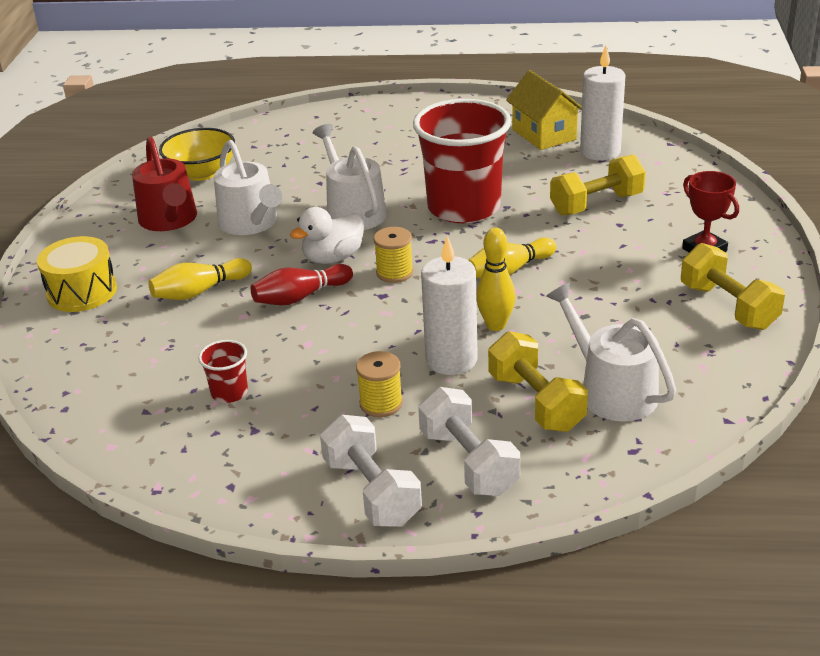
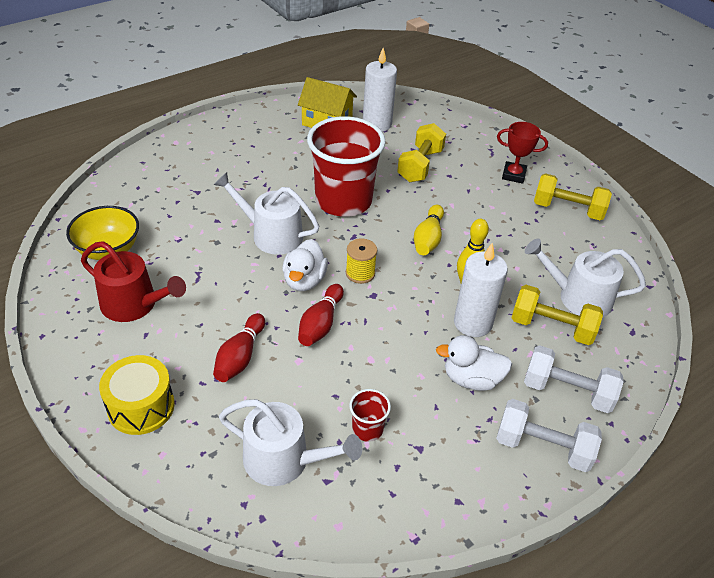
camera: 45 degrees left, 10 degrees up
(199, 291) = (240, 357): yellow bowling pin -> red bowling pin
(251, 223) = (206, 278): white watering can -> white watering can (284, 460)
(381, 403) = (471, 379): yellow spool -> white duck

